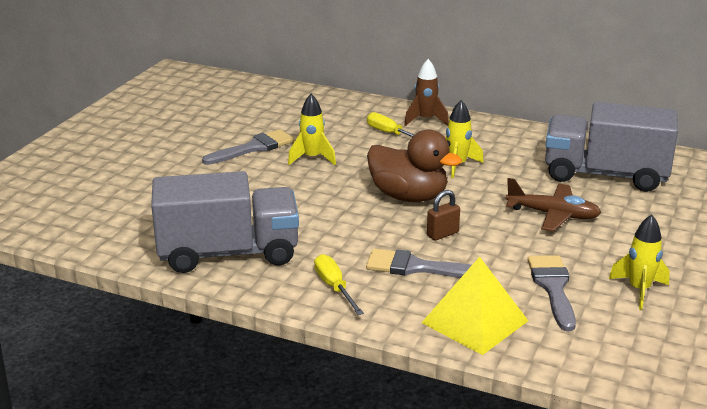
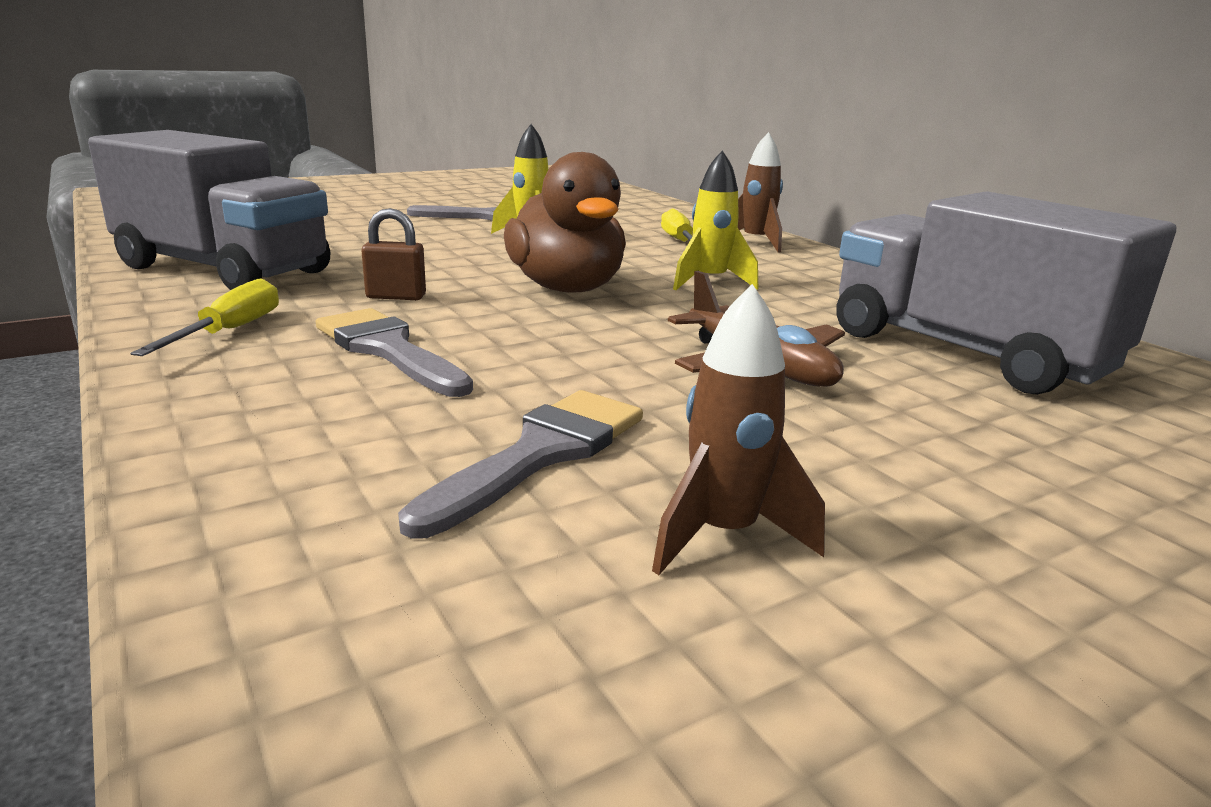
camera: 35 degrees right, 5 degrees down
(442, 234) = (519, 331): brown padlock -> brown padlock (396, 297)
(475, 321) = (286, 443): yellow pyramid -> none
(639, 290) = (723, 535): yellow rocket -> brown rocket

